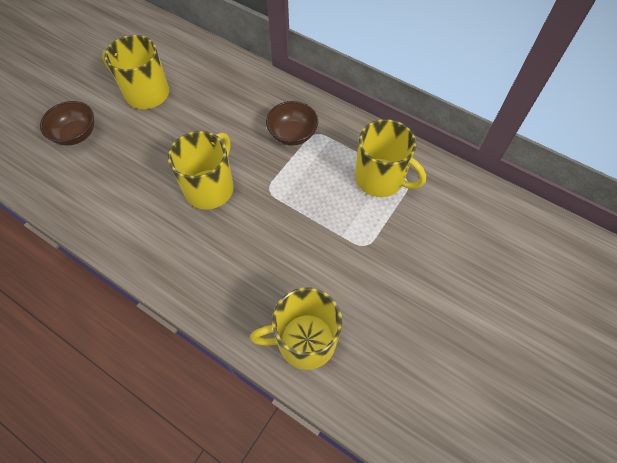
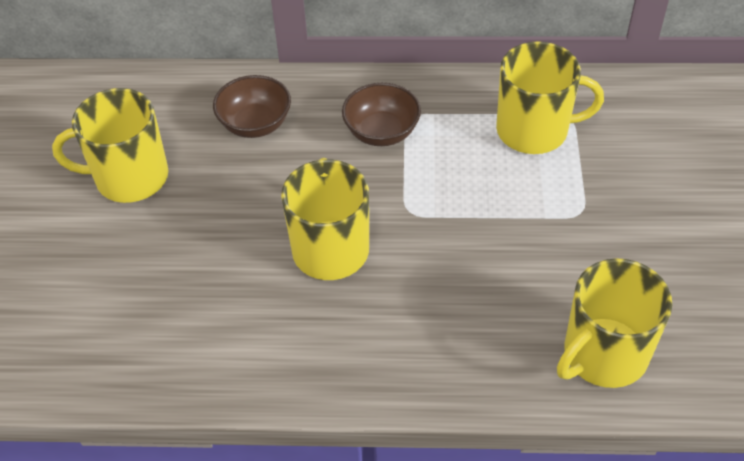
camera: 30 degrees left, 10 degrees down
(76, 134) = (70, 279): brown bowl -> brown bowl (255, 124)

